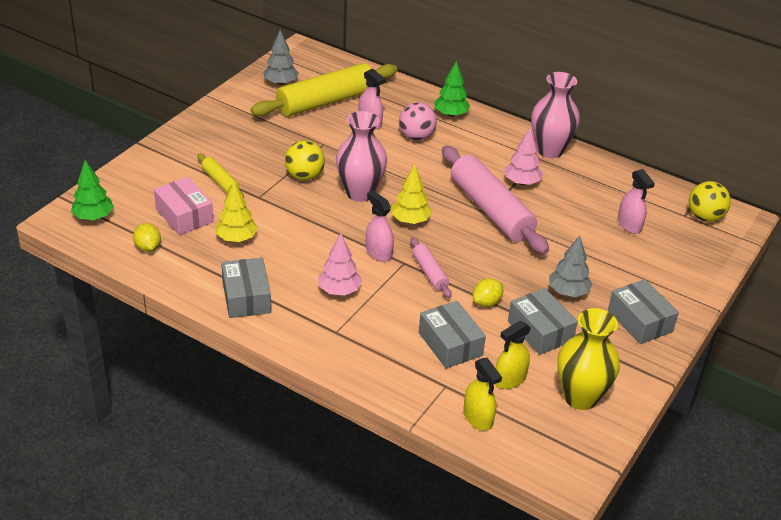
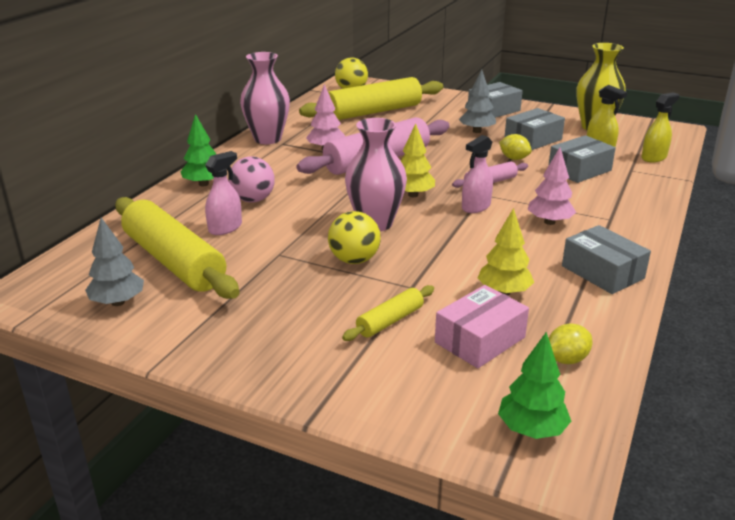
camera: 95 degrees left, 10 degrees down
(246, 297) = (602, 272): grey box -> grey box turned 75 degrees clockwise
(629, 225) = (374, 112): pink spray bottle -> yellow rolling pin

